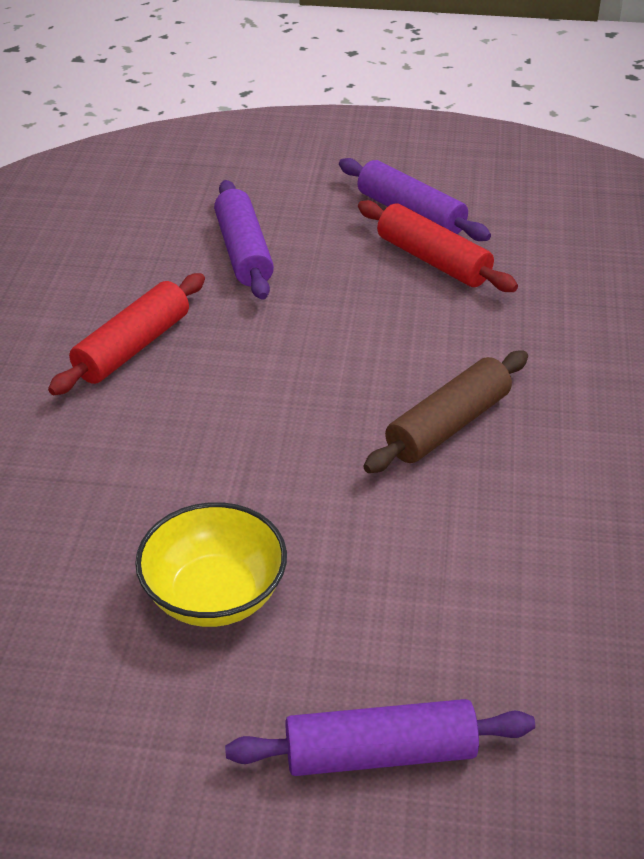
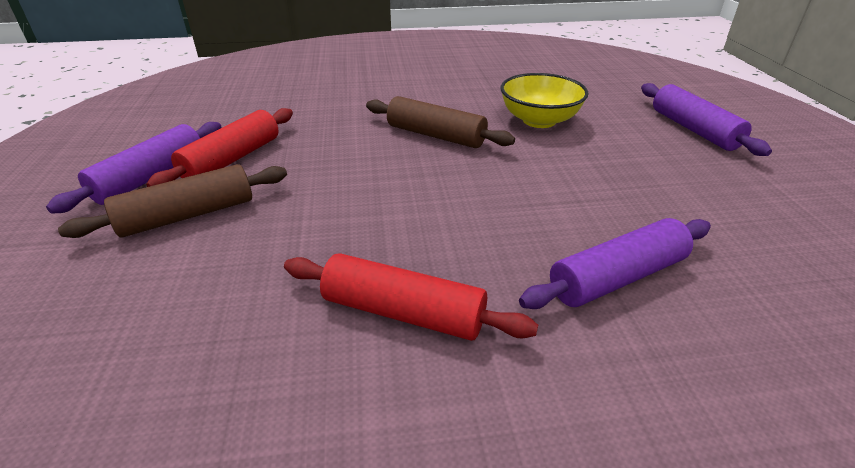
camera: 105 degrees left, 5 degrees down
(214, 595) = (657, 194): yellow bowl -> yellow bowl (539, 120)
(243, 252) = (207, 267): purple rolling pin -> purple rolling pin (617, 277)
(329, 238) = (187, 215): none -> brown rolling pin

